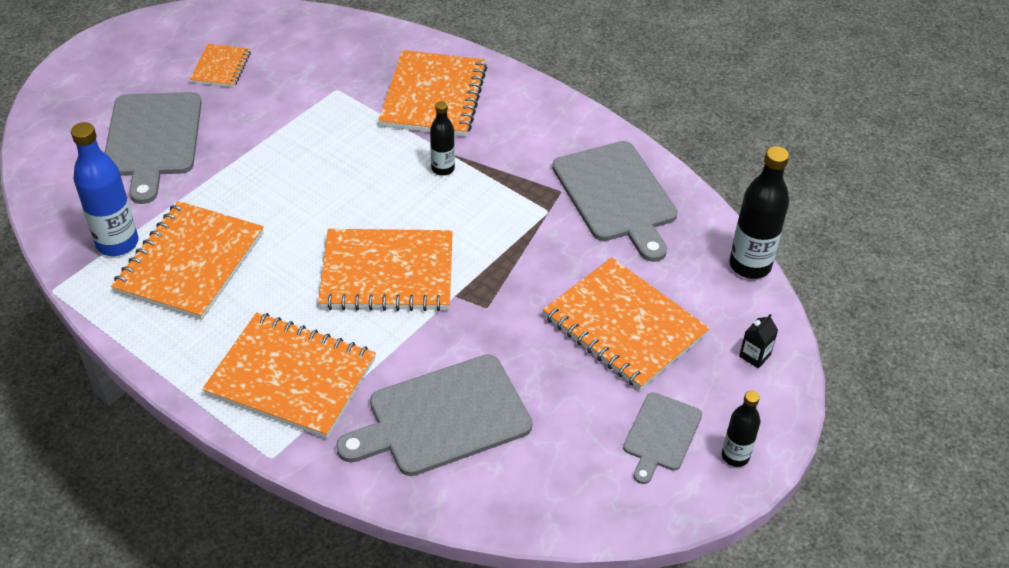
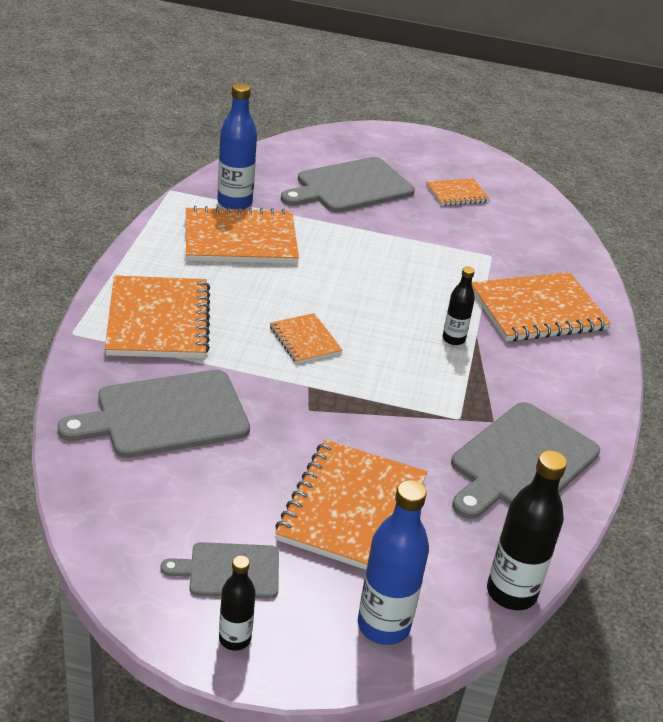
camera: 60 degrees right, 10 degrees down
(387, 273) = (305, 340): orange notebook -> orange notebook, size x0.53
(442, 417) = (165, 415): grey cutting board -> grey cutting board turned 60 degrees counterclockwise
(754, 355) = (383, 625): black carton -> blue bottle

